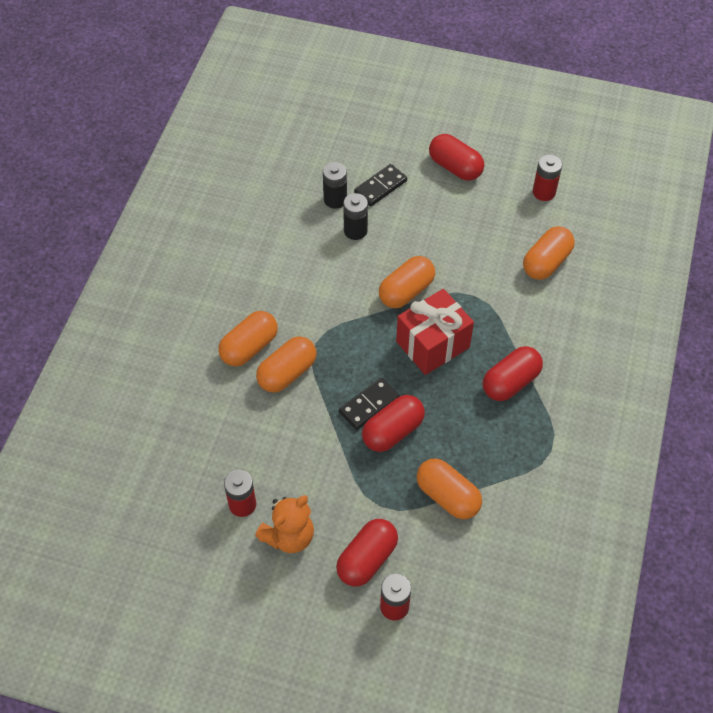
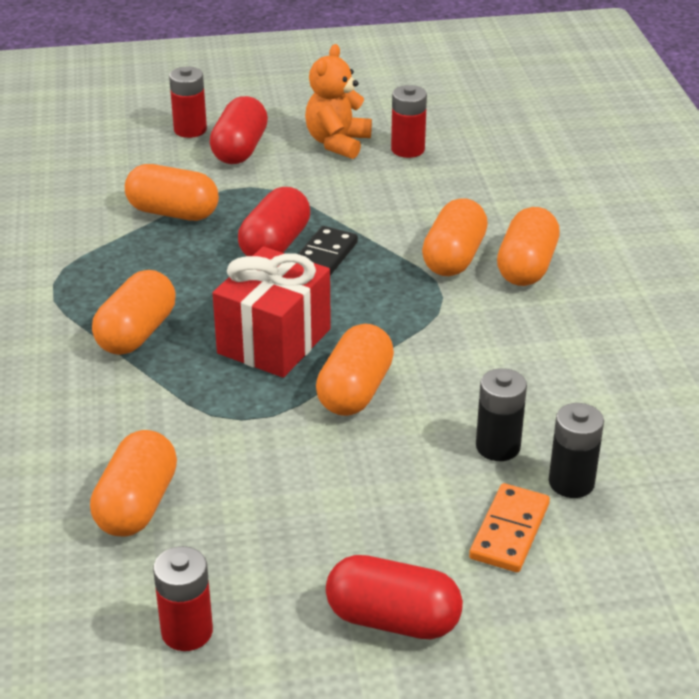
camera: 155 degrees right, 20 degrees down
(380, 187) = (510, 531): black domino -> orange domino
(510, 382) = (136, 333): red capsule -> orange capsule

